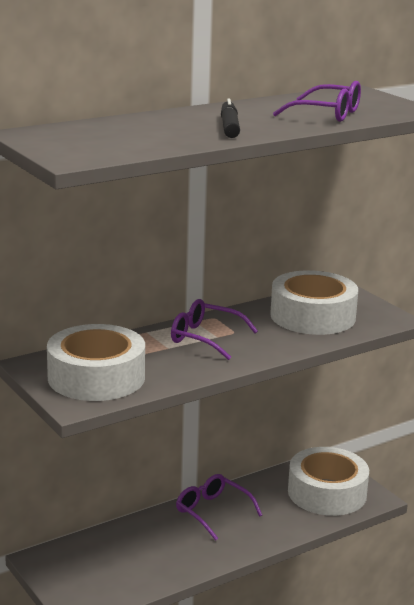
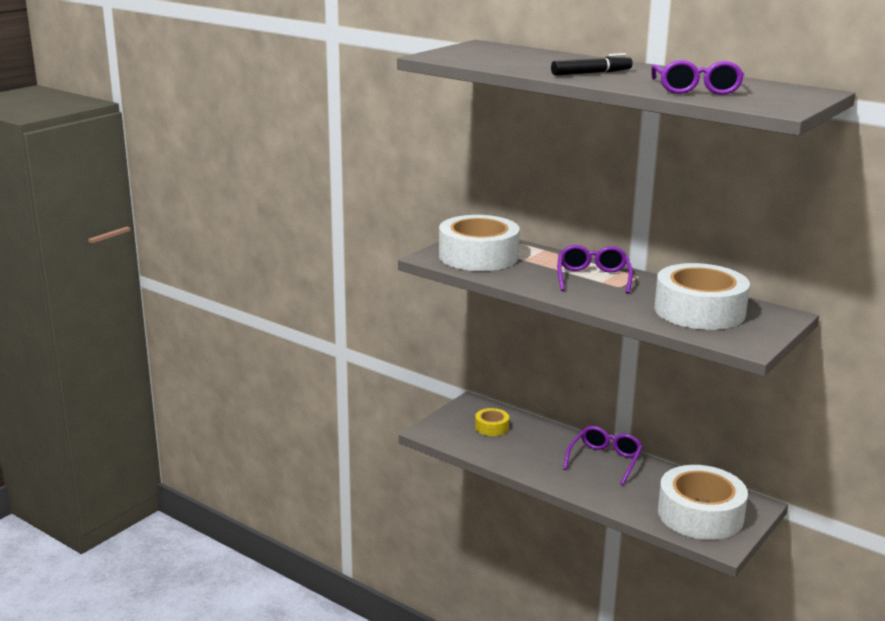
camera: 70 degrees right, 0 degrees up
(102, 561) = (491, 427): none -> yellow tape

